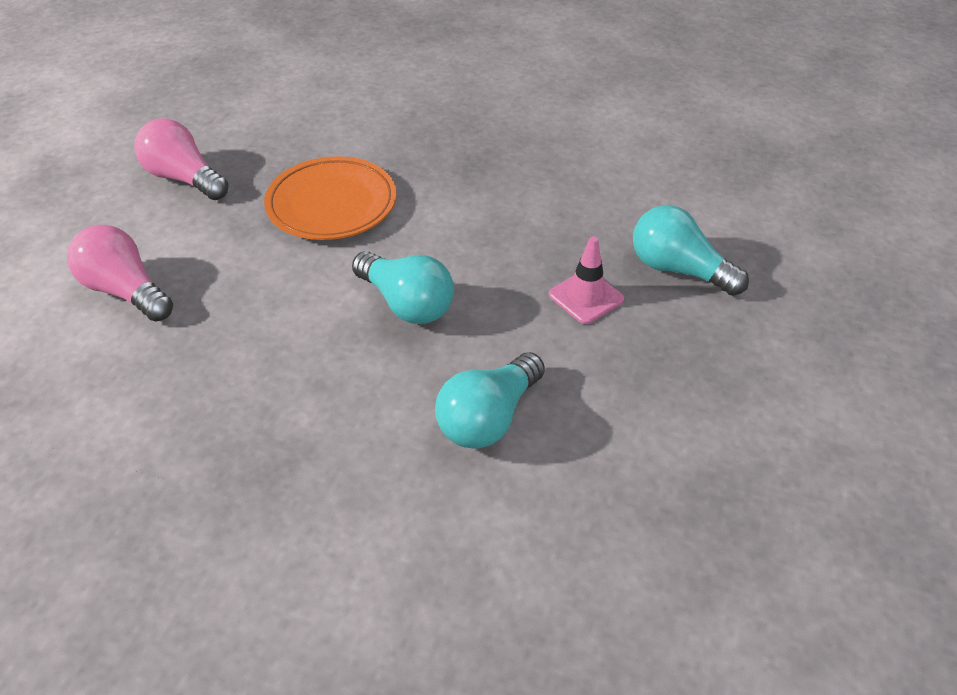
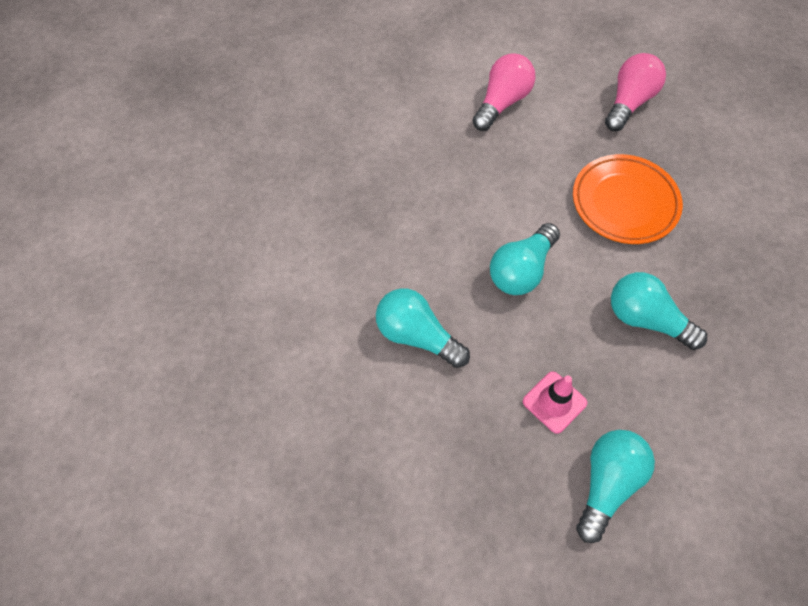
camera: 85 degrees right, 15 degrees up
(489, 212) = (646, 319): none -> turquoise light bulb

